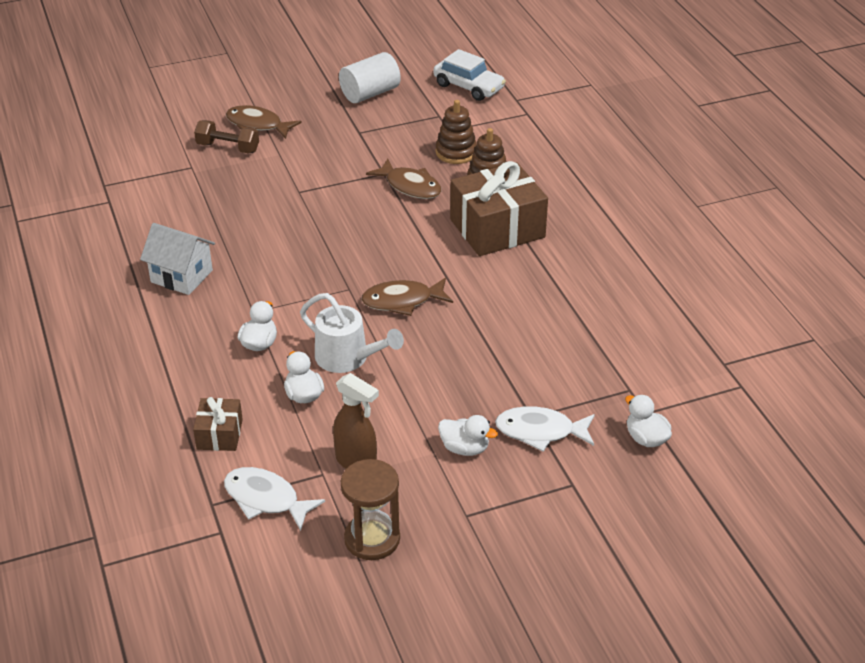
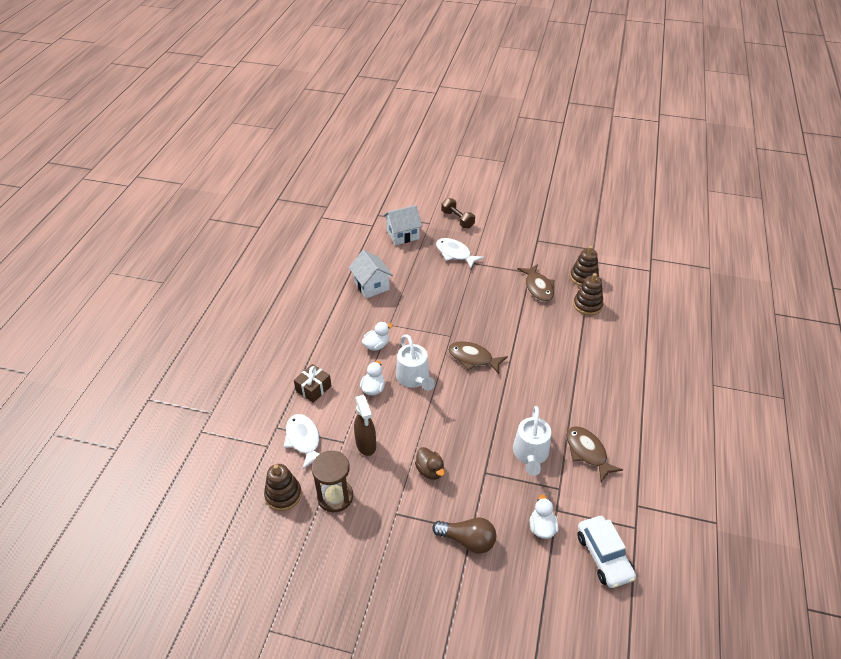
camera: 35 degrees right, 5 degrees up
(166, 196) = (403, 235): none -> white house
(257, 125) = (484, 212): brown fish -> brown fish (587, 452)
(300, 574) = (283, 495): none -> brown stacking toy
(370, 93) = (564, 218): white cylinder -> none
(465, 448) = (430, 470): white duck -> brown duck
(469, 87) = (627, 238): white car -> white car (604, 556)
(497, 228) = (567, 338): brown gift -> none
(540, 431) = (482, 485): white fish -> white fish (455, 254)
(566, 371) = (530, 454): none -> white watering can
(577, 496) = (467, 540): none -> brown light bulb

